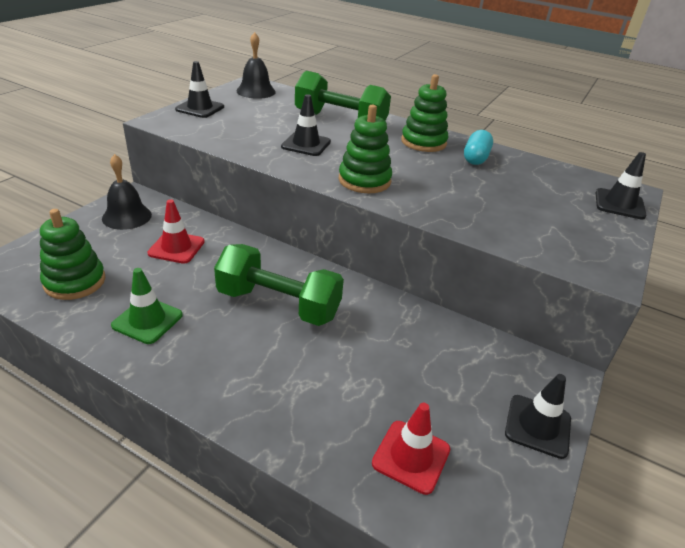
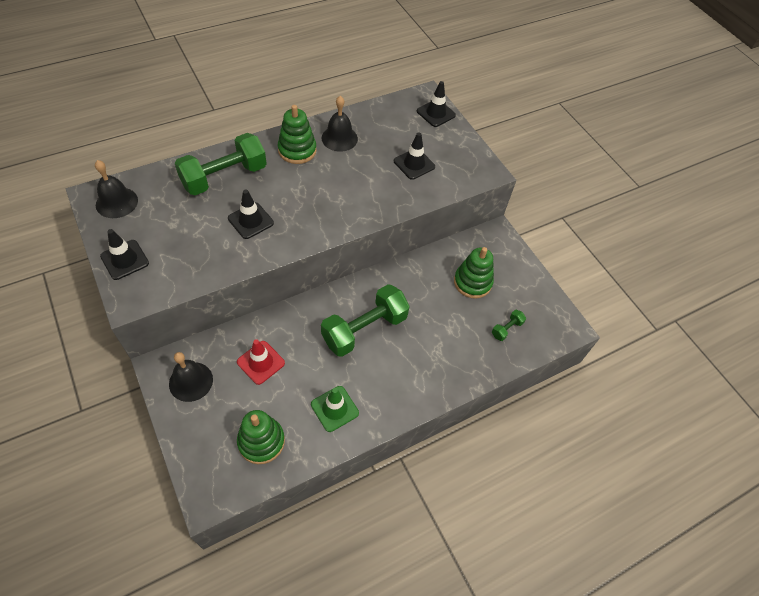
camera: 60 degrees left, 20 degrees up
(364, 180) = (328, 217): green stacking toy -> green stacking toy (472, 282)
(411, 456) = (506, 329): red traffic cone -> green dumbbell
(475, 158) = (339, 138): turquoise capsule -> black bell
(537, 426) = (518, 267): black traffic cone -> black traffic cone (414, 164)

